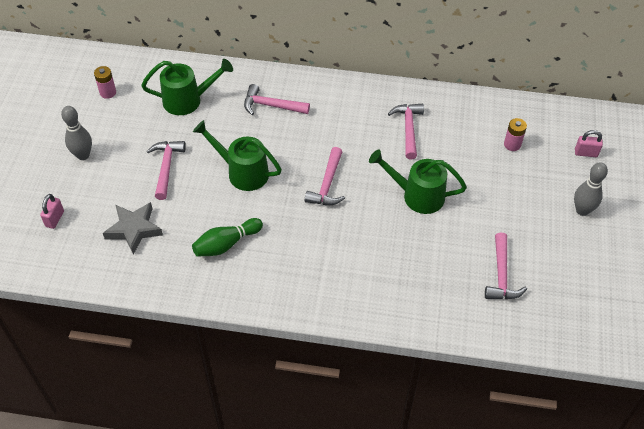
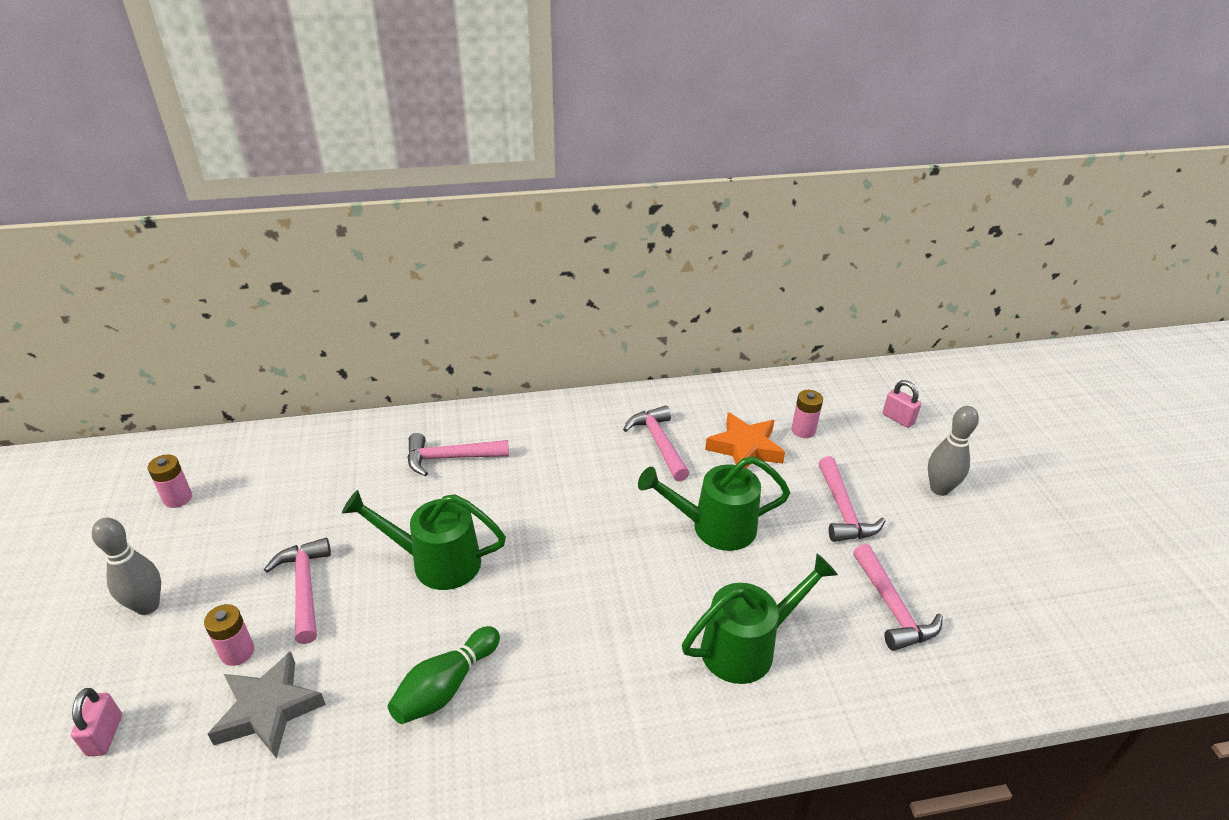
camera: 20 degrees left, 15 degrees down
(124, 194) = (237, 652): none -> pink battery
(188, 100) = (317, 479): green watering can -> green watering can (748, 646)
(327, 184) = (577, 546): pink hammer -> pink hammer (843, 510)
(465, 147) = (745, 448): none -> orange star
(586, 153) = (898, 419): pink padlock -> pink padlock turned 60 degrees clockwise

